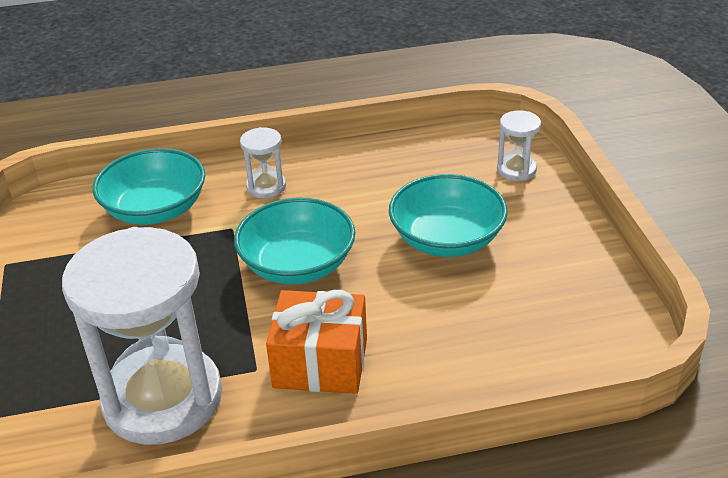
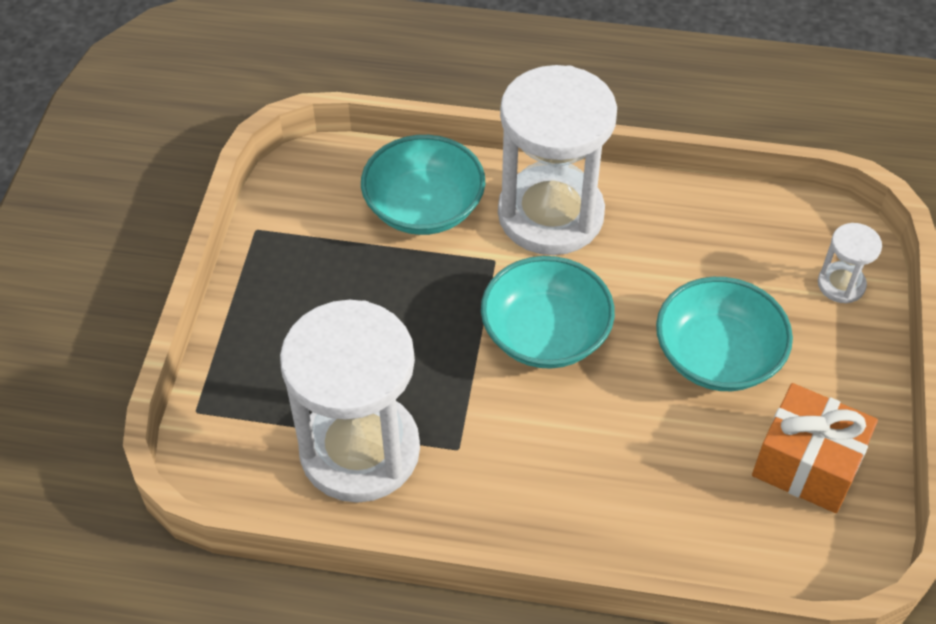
camera: 20 degrees right, 15 degrees up
(266, 187) = (550, 214): white hourglass -> white hourglass, size x2.33
(320, 363) = (523, 465): orange gift -> orange gift (807, 464)

